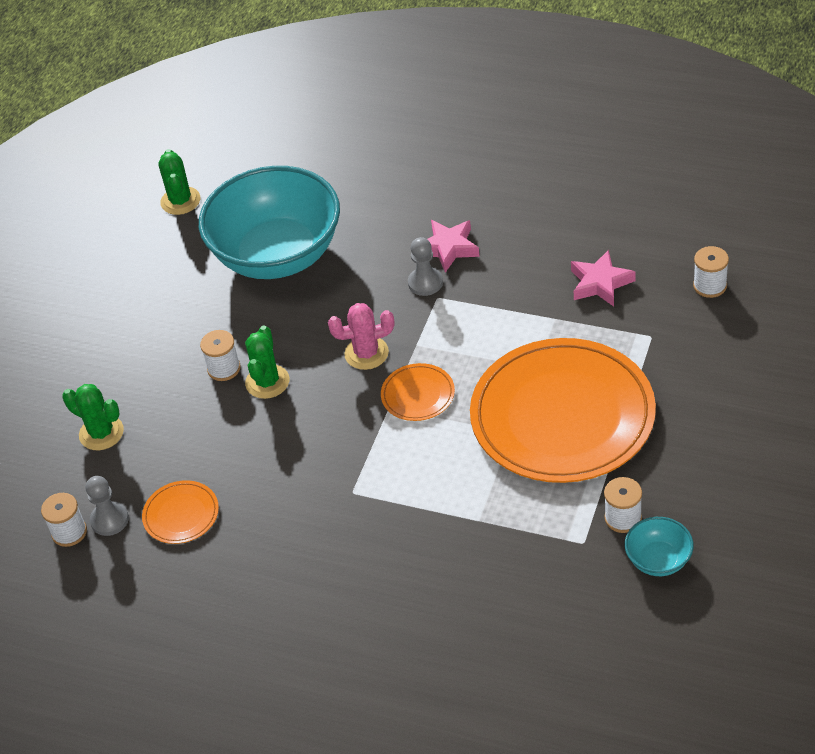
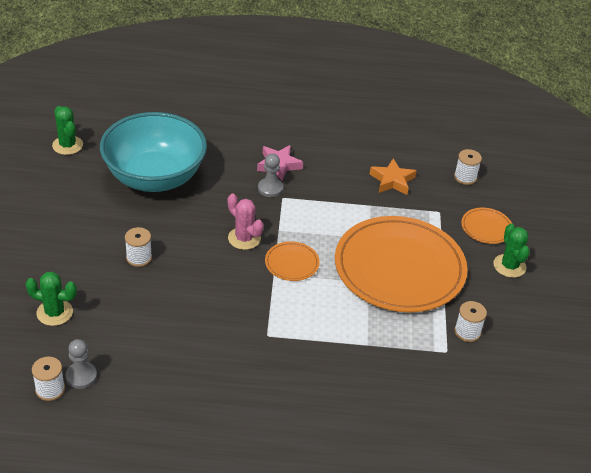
camera: 25 degrees left, 5 degrees down
(181, 514) = (139, 366): orange plate -> orange plate (486, 228)
(267, 382) = (176, 264): green cactus -> green cactus (509, 266)
(366, 353) = (244, 238): pink cactus -> pink cactus turned 75 degrees clockwise
(600, 283) = (392, 180): pink star -> orange star
(658, 560) = (502, 357): turquoise bowl -> none

